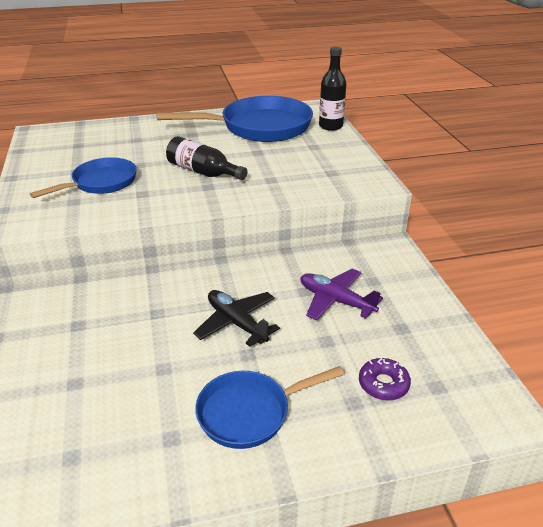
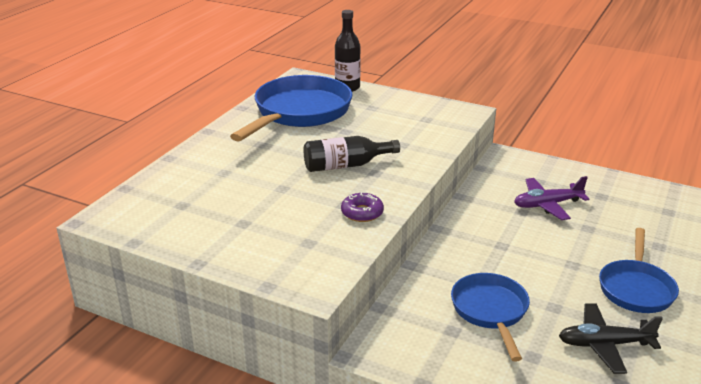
camera: 50 degrees left, 5 degrees down
(101, 183) = (291, 218): blue pan -> blue pan (490, 311)
(237, 323) = (531, 254): black plane -> black plane (604, 344)
(383, 384) = (651, 228): purple donut -> purple donut (362, 213)

